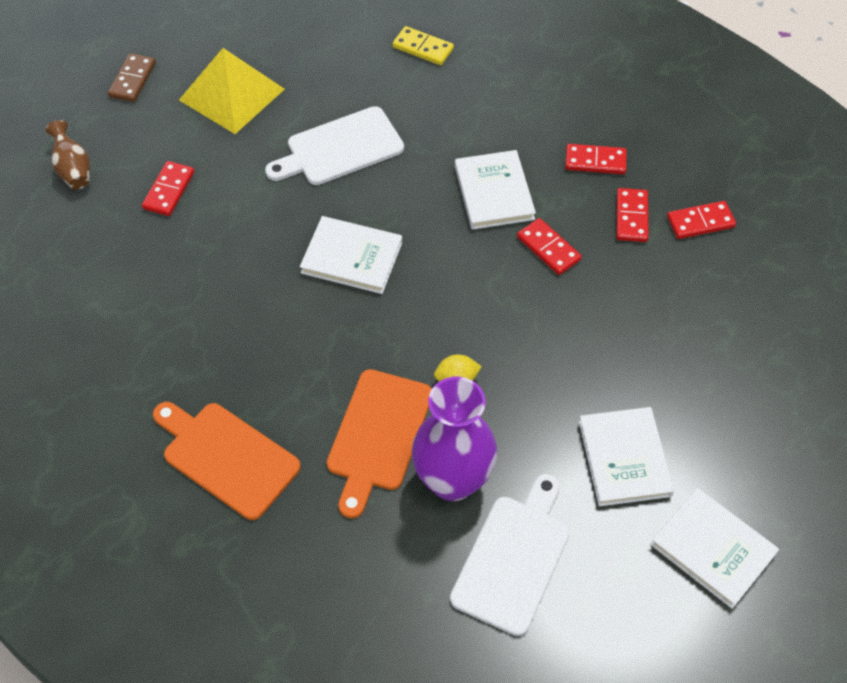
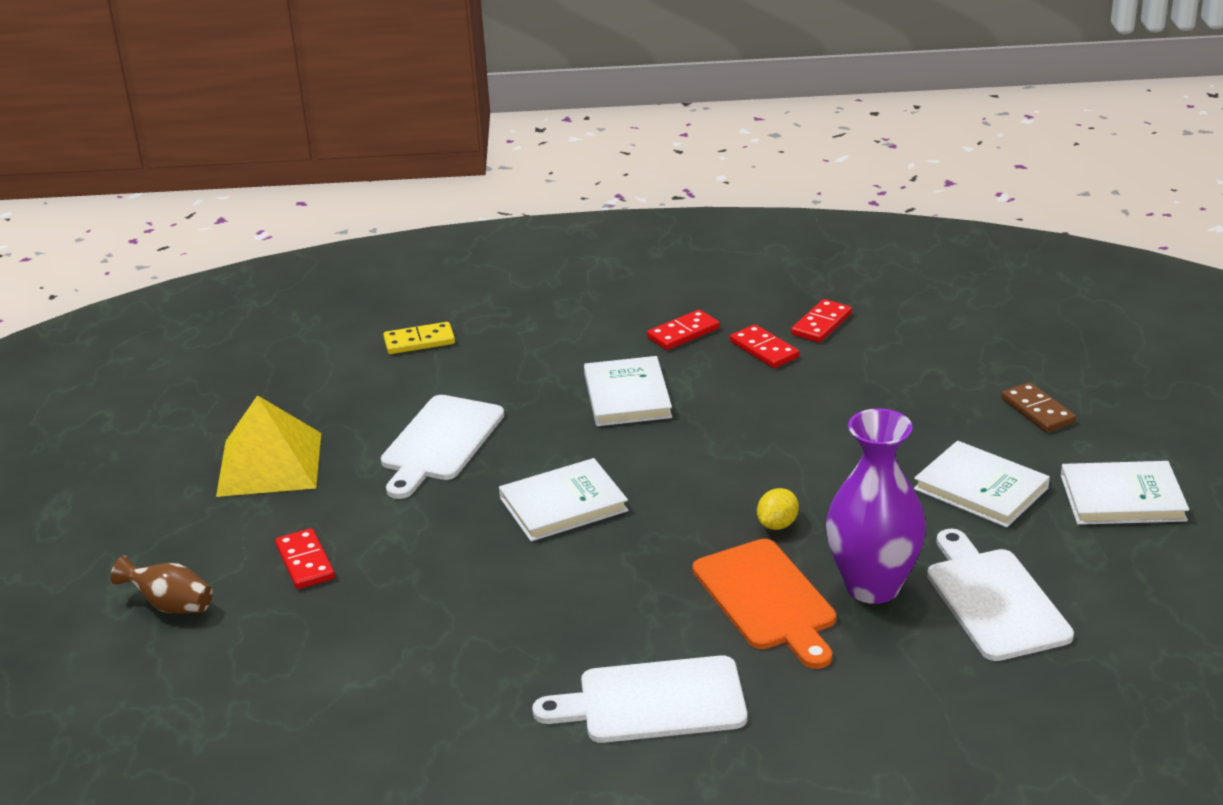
camera: 40 degrees left, 25 degrees down
(132, 80) = (139, 509): brown domino -> brown domino (1037, 411)
(226, 457) = (653, 701): orange cutting board -> white cutting board
(493, 192) = (627, 396): white book -> white book turned 45 degrees clockwise
(548, 248) = (727, 403): red domino -> none

